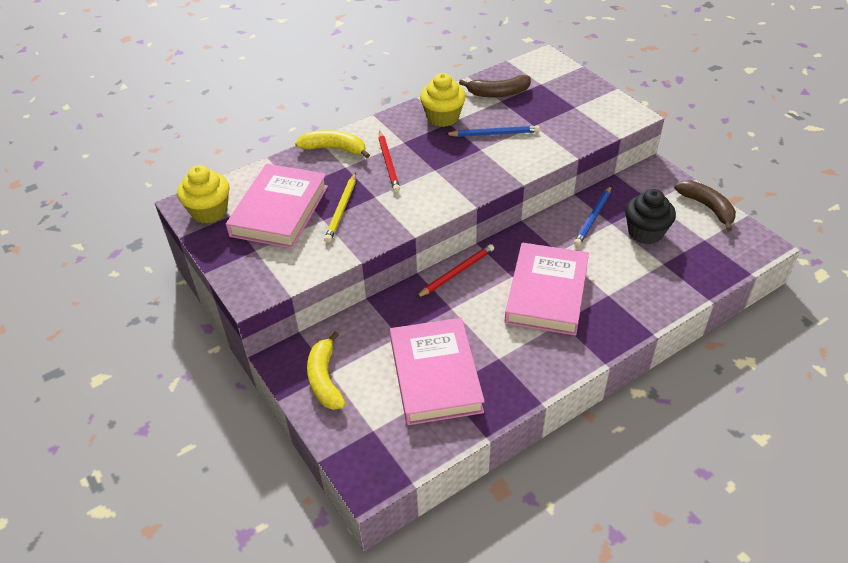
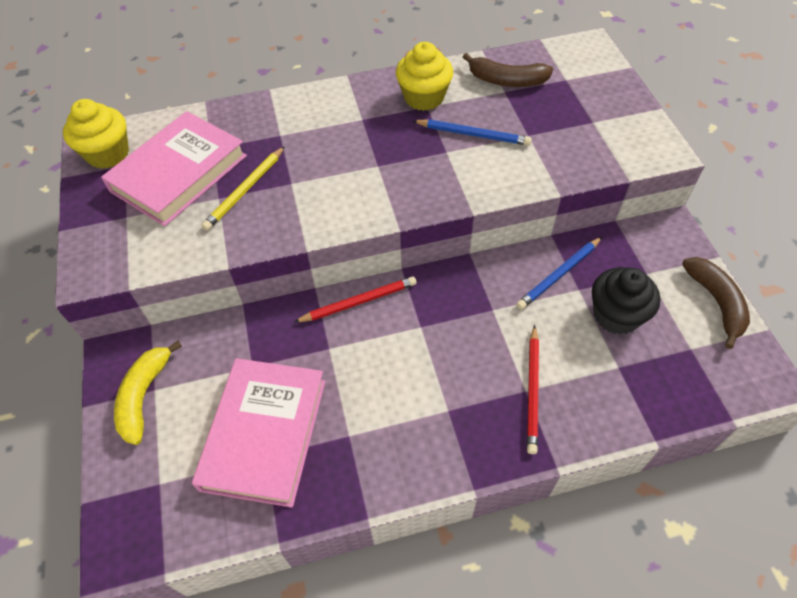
camera: 20 degrees right, 10 degrees up
(334, 149) = (281, 109): yellow banana -> none
(388, 163) = (330, 143): red pencil -> red pencil (533, 390)
(546, 293) = (450, 363): pink book -> none

